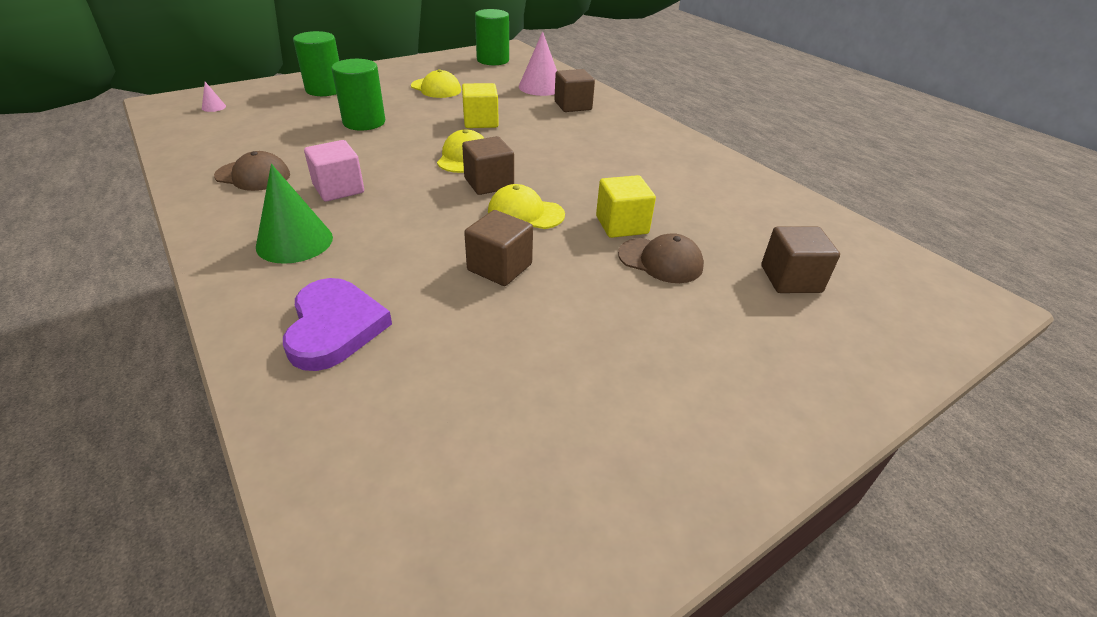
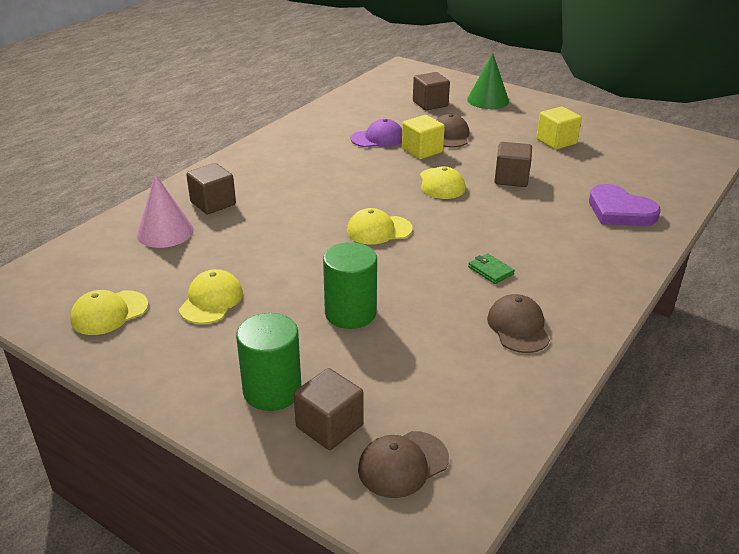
camera: 110 degrees left, 5 degrees down
(214, 107) = (403, 464): pink cone -> brown cap
(294, 242) = (573, 258): green cone -> green cone (488, 100)
(334, 327) = (620, 211): purple heart -> purple heart turned 105 degrees counterclockwise
(338, 189) = (490, 270): pink cube -> green wallet
(456, 66) = (109, 313): none -> yellow cap
(480, 122) = (293, 243): yellow cube -> yellow cube (556, 141)
(489, 183) = (413, 207): brown cube -> brown cube (329, 426)
(493, 60) = (70, 290): green cylinder -> none
(672, 204) = (378, 138): none -> purple cap

